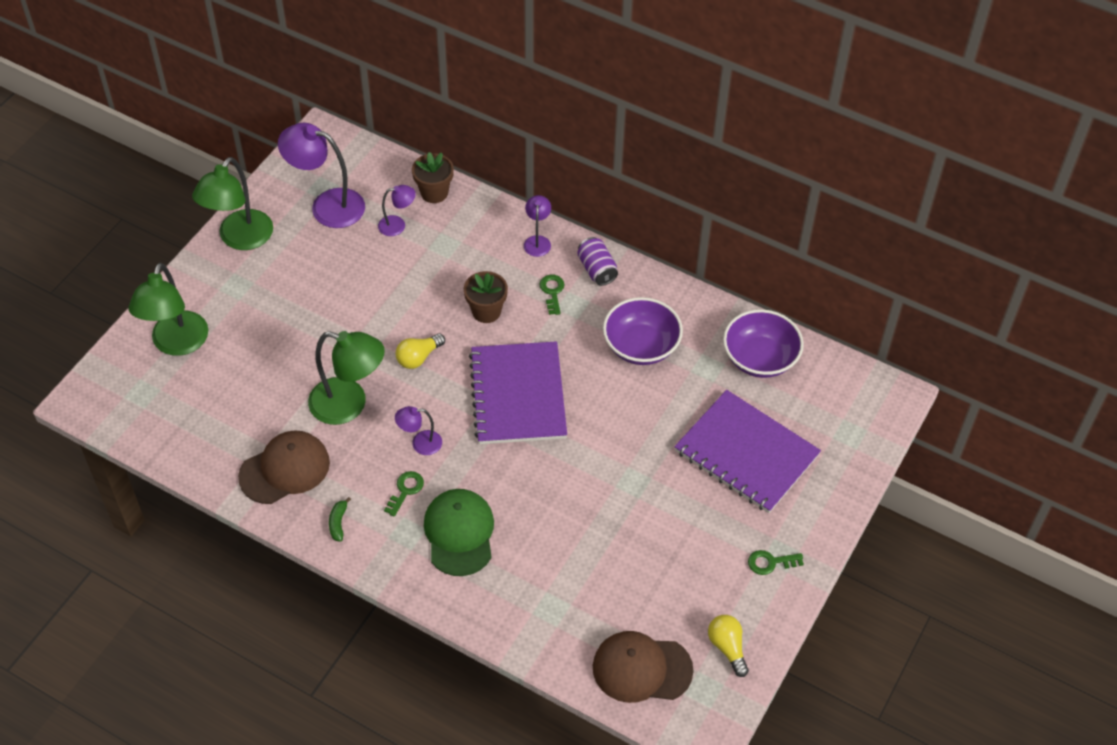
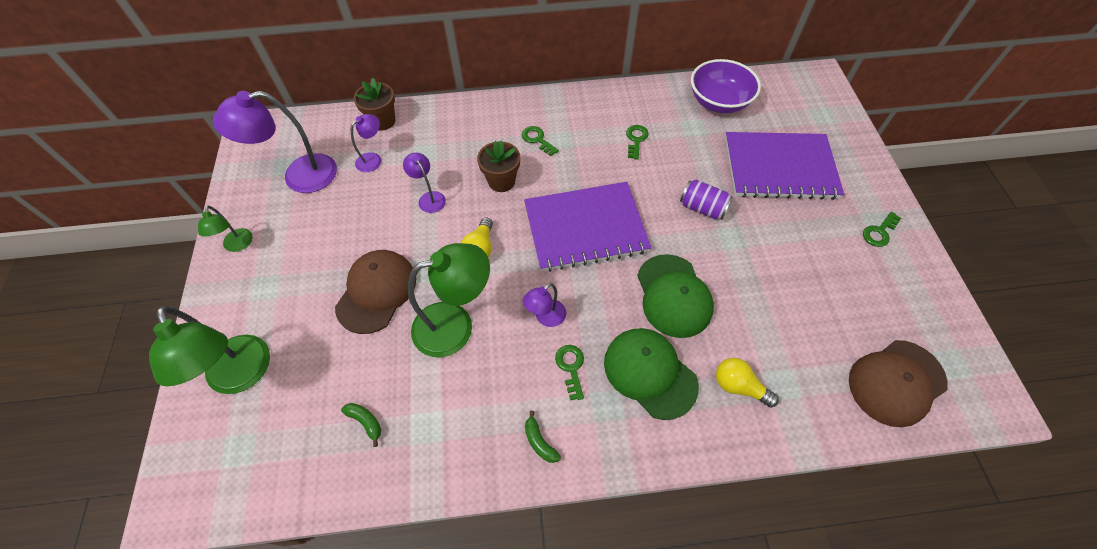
camera: 35 degrees left, 5 degrees up
(234, 430) = (366, 422): none -> green banana
(240, 239) = (237, 245): green lamp -> green lamp, size x0.51
(285, 469) = (446, 426): brown cap -> brown cap (376, 292)
(518, 395) = (585, 228): purple notebook -> purple notebook turned 60 degrees counterclockwise
(535, 493) = (673, 295): none -> green cap
(537, 241) = (493, 112): purple lamp -> purple lamp (429, 198)
(597, 269) = (554, 107): purple can -> purple can (702, 208)
(641, 346) = (636, 139): purple bowl -> green key
(727, 647) = (927, 317): yellow light bulb -> yellow light bulb (738, 386)

